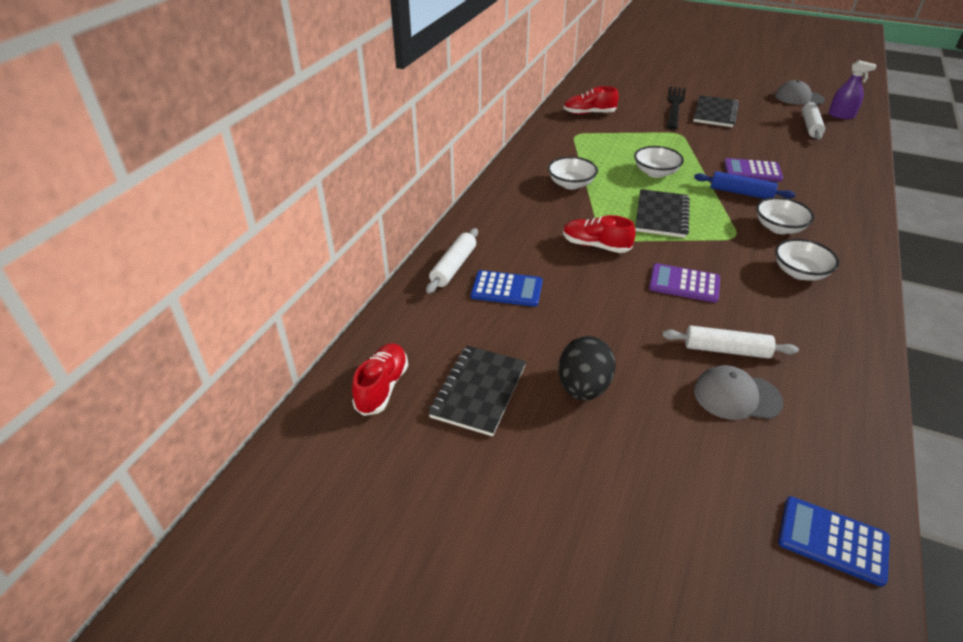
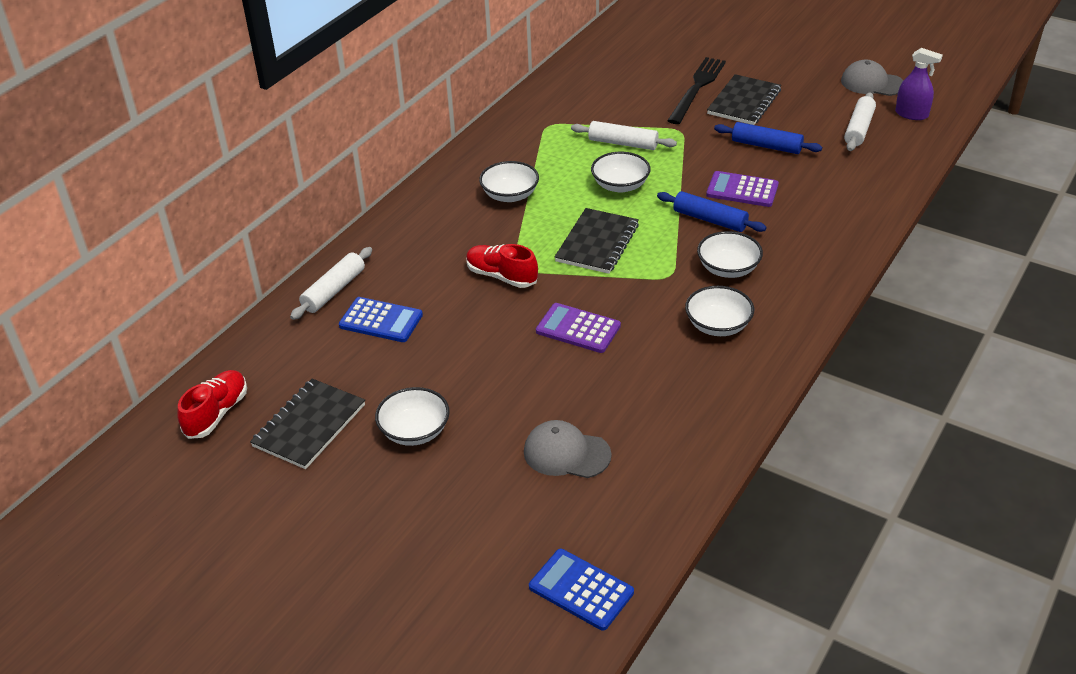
camera: 10 degrees right, 0 degrees up
(583, 388) = (414, 431): black egg -> white bowl
(589, 113) = (580, 94): red shoe -> none
(726, 350) = (583, 405): white rolling pin -> white rolling pin (623, 143)
(750, 140) = (766, 146): none -> blue rolling pin

